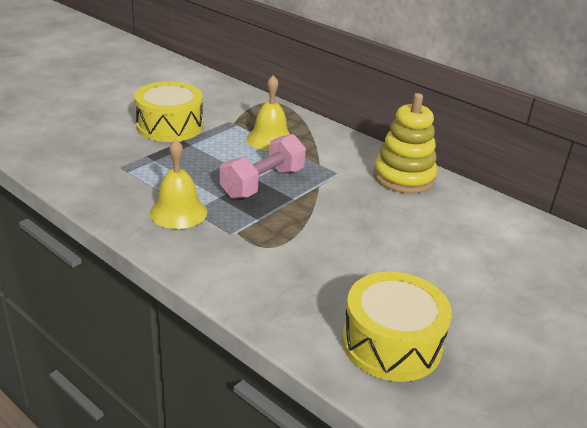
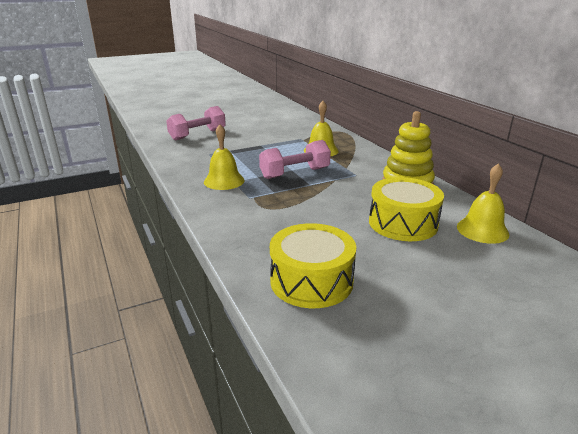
camera: 25 degrees right, 5 degrees down
(76, 133) = (198, 135): none -> pink dumbbell
(170, 126) = (258, 137): yellow drum -> yellow drum (403, 223)
(517, 231) = (482, 230): none -> yellow bell

